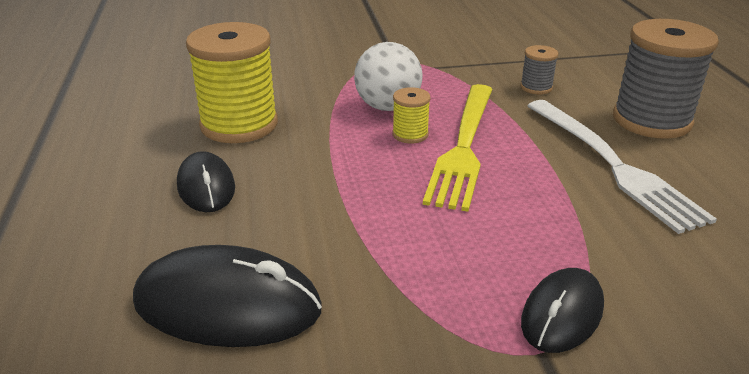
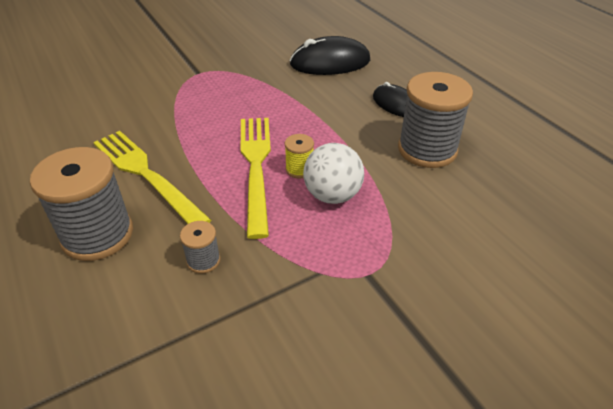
camera: 160 degrees right, 10 degrees up
(239, 125) = (427, 150): yellow spool -> grey spool
(562, 314) = (189, 85): black mouse -> none
(613, 165) = (146, 174): white fork -> yellow fork

